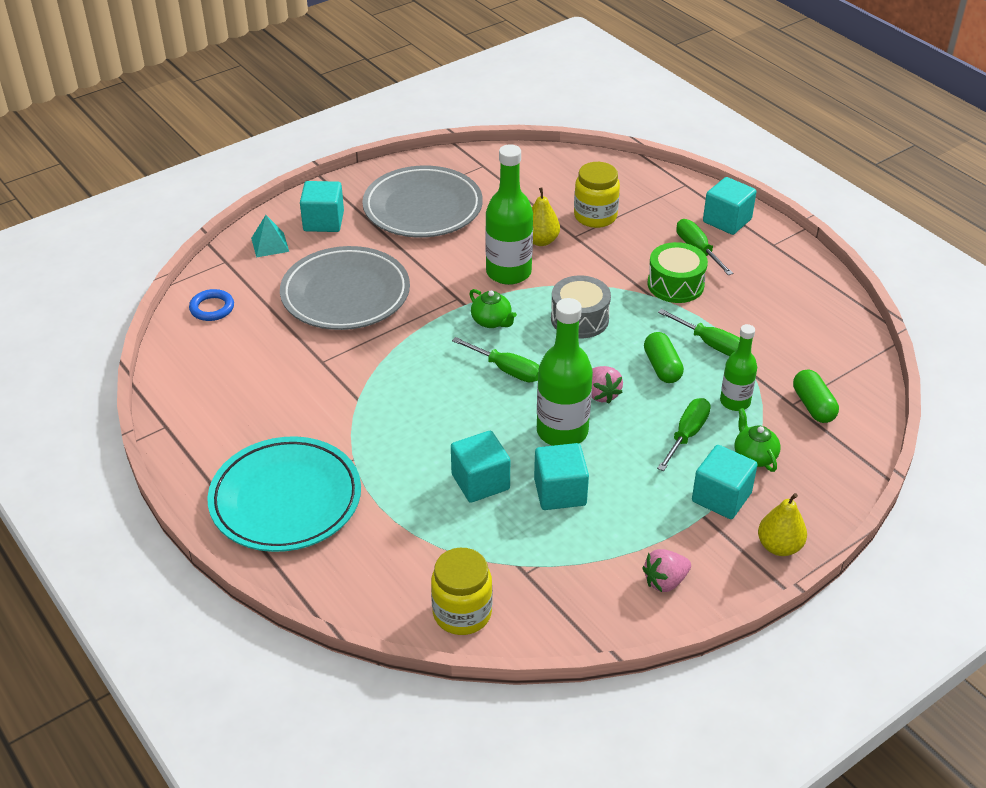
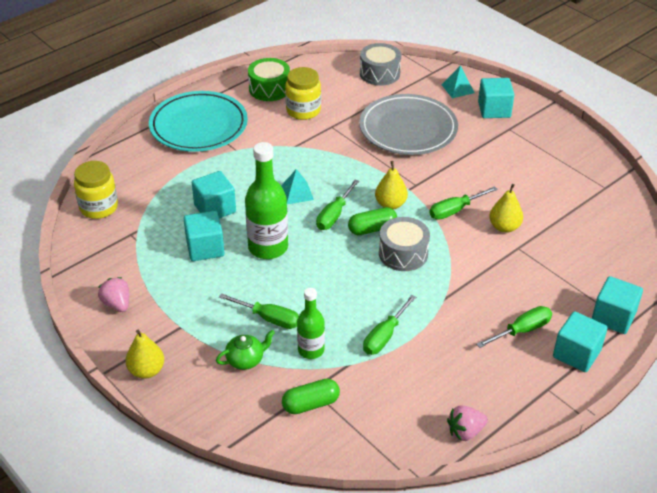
camera: 85 degrees right, 0 degrees up
(212, 308) = (379, 73): blue ring -> grey drum
(423, 208) = (529, 158): grey plate -> none
(458, 401) = (296, 193): none -> turquoise pyramid
(492, 321) = (390, 204): green teapot -> yellow pear
(508, 272) = (455, 210): green bottle -> green screwdriver
(595, 216) = (552, 260): yellow jar -> yellow jar (303, 110)
(601, 394) = (312, 268): pink strawberry -> pink strawberry (465, 432)
(662, 367) = (349, 304): green capsule -> green capsule (372, 229)
(675, 284) = (464, 314): green drum -> green drum (269, 89)
(721, 497) = (199, 338): turquoise cube -> turquoise cube (613, 317)

